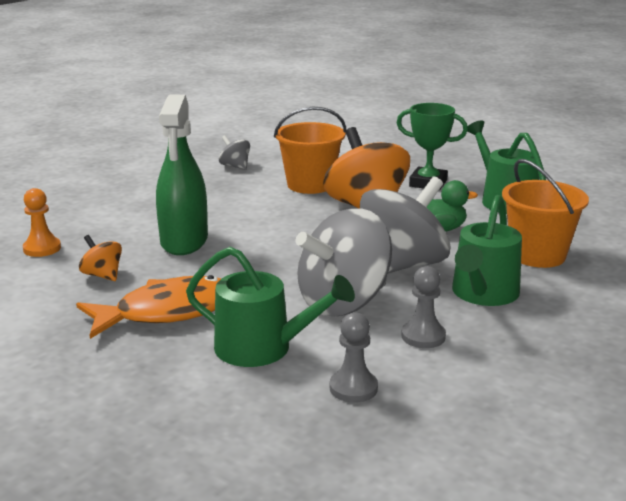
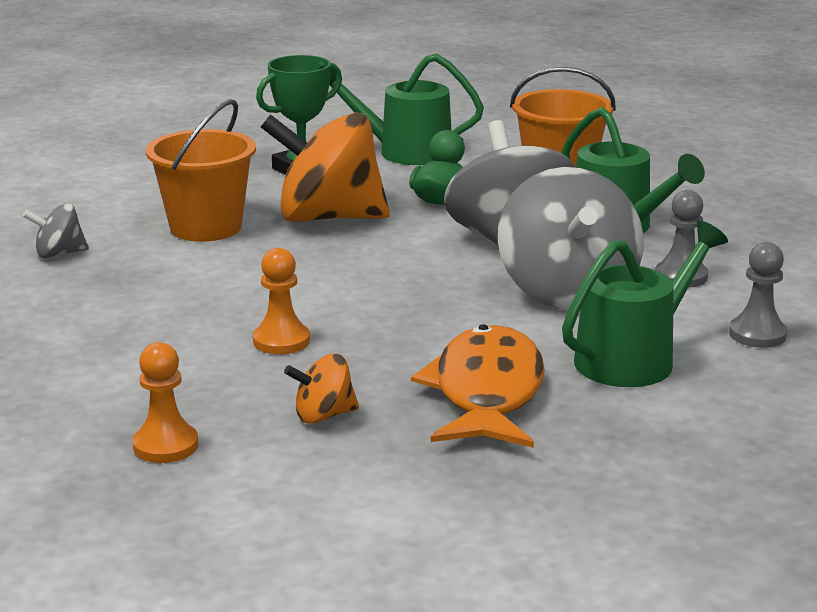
camera: 60 degrees left, 0 degrees up
(184, 241) = (281, 341): green spray bottle -> orange pawn

